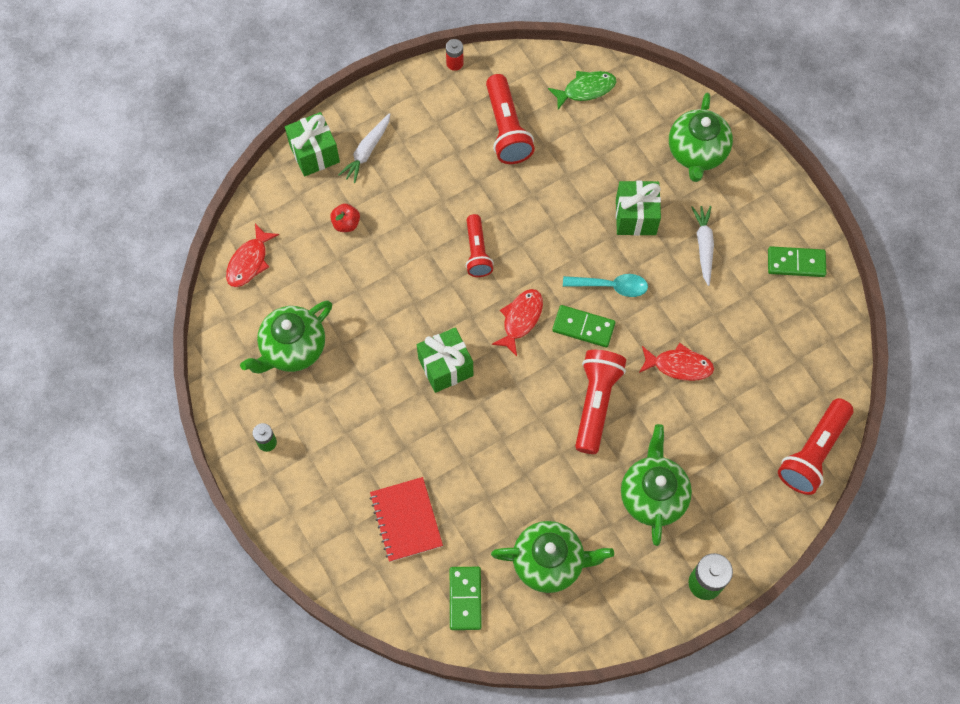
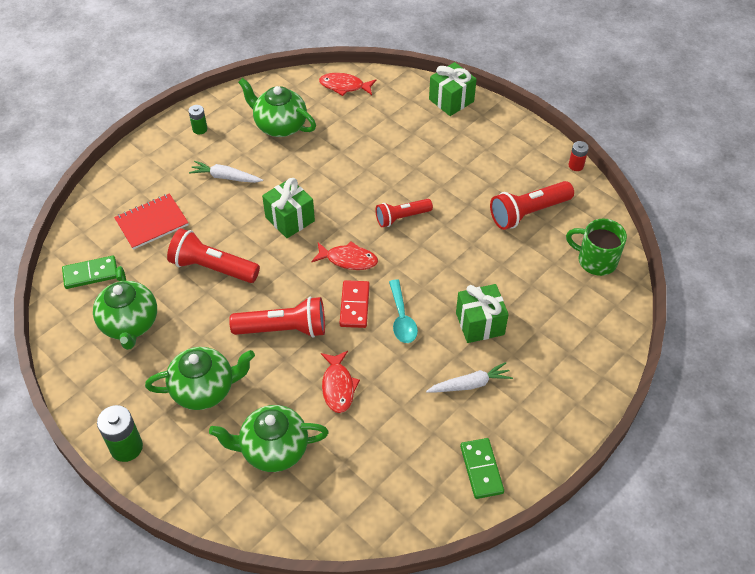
camera: 75 degrees right, 15 degrees down
(346, 224) = (397, 132): red apple -> none
(367, 151) = (466, 130): white carrot -> white carrot (225, 177)
(583, 327) = (354, 305): green domino -> red domino
(585, 89) = (595, 260): green fish -> green mug
(697, 153) = (569, 360): green teapot -> green teapot (273, 449)
(813, 453) = (276, 520): red flashlight -> red flashlight (212, 268)

